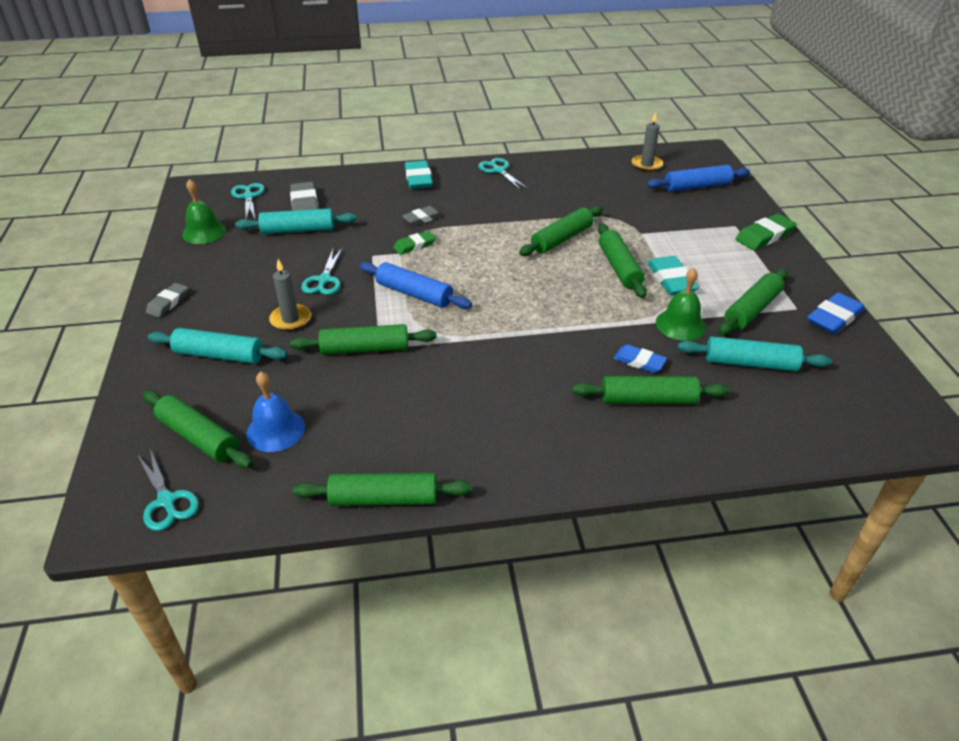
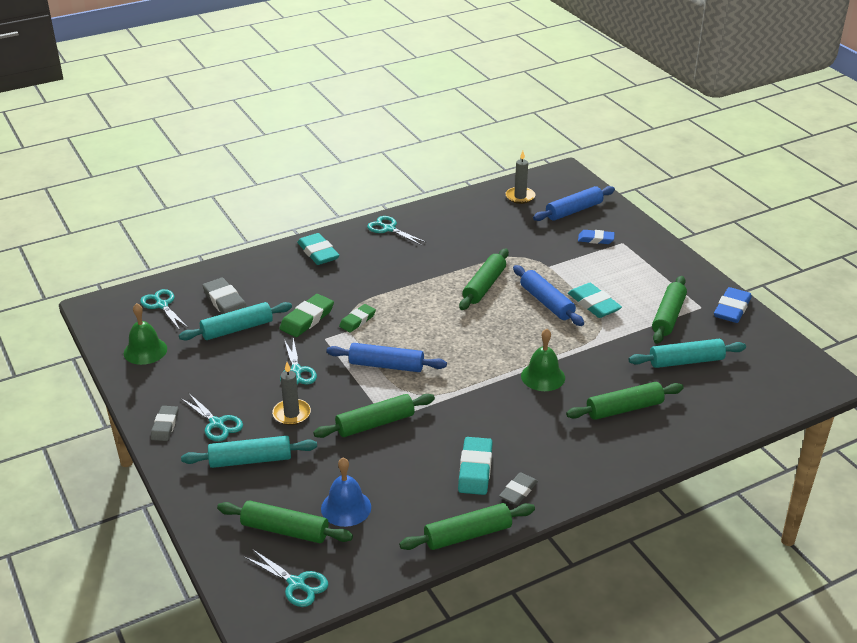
camera: 20 degrees left, 5 degrees down
(215, 312) = (217, 423): none -> turquoise scissors
(422, 218) = (347, 292): grey eraser -> grey eraser (518, 491)
(438, 425) = (475, 469): none -> turquoise eraser
(619, 268) = (547, 302): green rolling pin -> blue rolling pin
(639, 361) = (603, 380): blue eraser -> blue eraser (596, 239)
(680, 324) = (619, 341): green bell -> green bell (543, 376)
(764, 236) = (650, 247): green eraser -> green eraser (307, 319)

